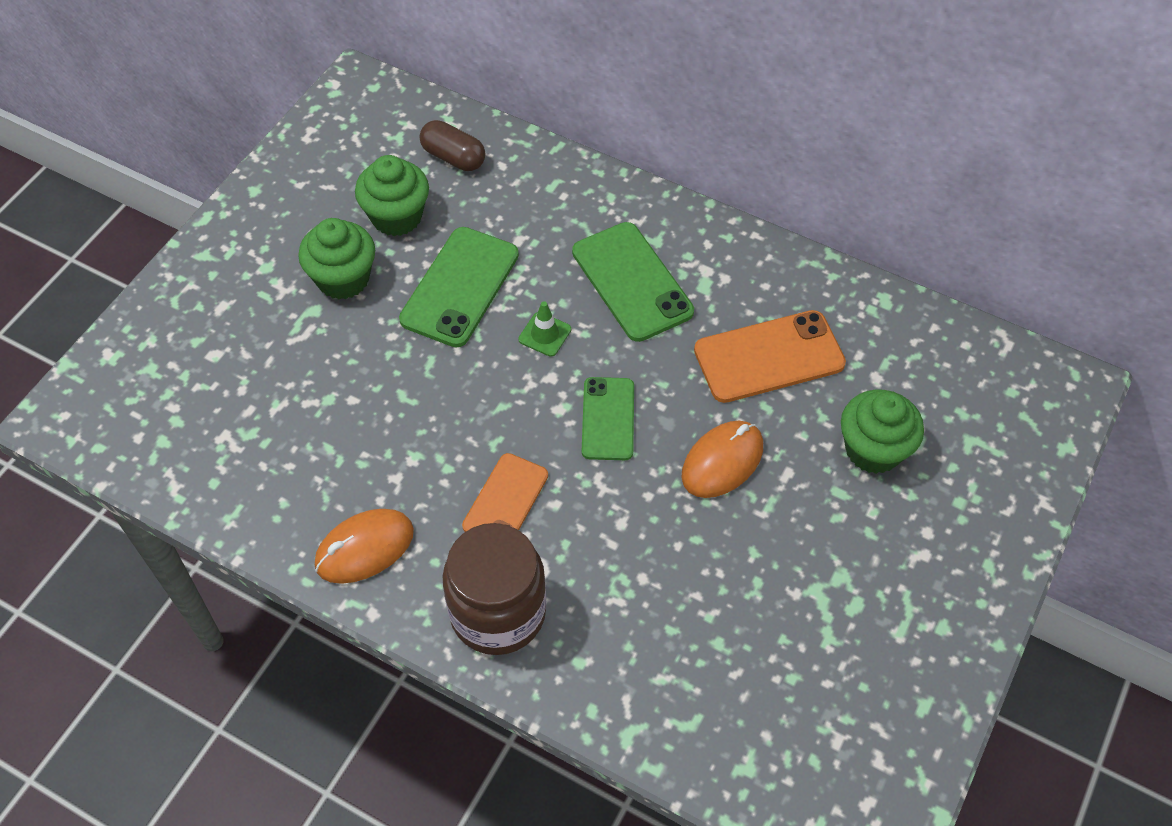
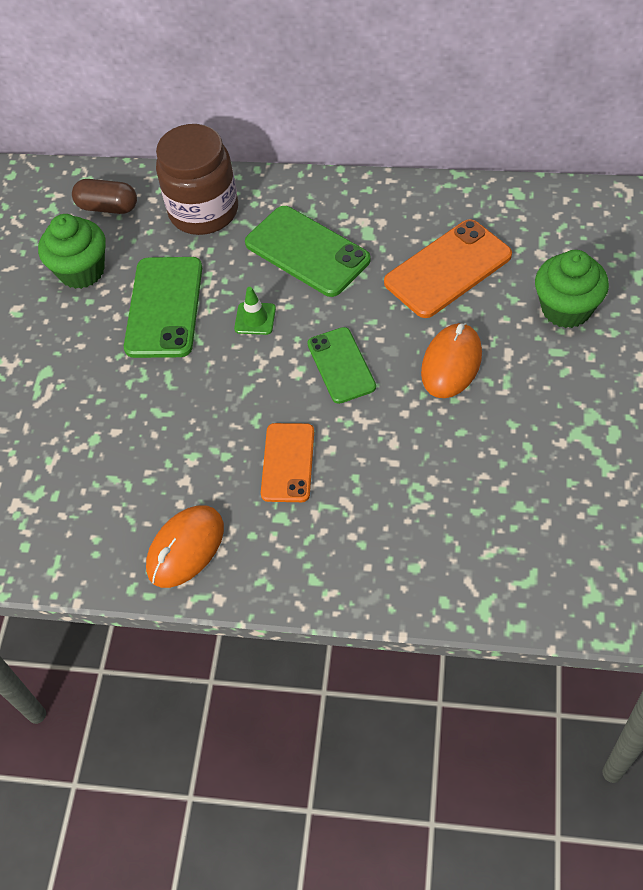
camera: 15 degrees left, 0 degrees up
(343, 279) = (59, 337): green cupcake -> none
(498, 612) = (326, 555): brown jar -> brown jar (203, 211)

